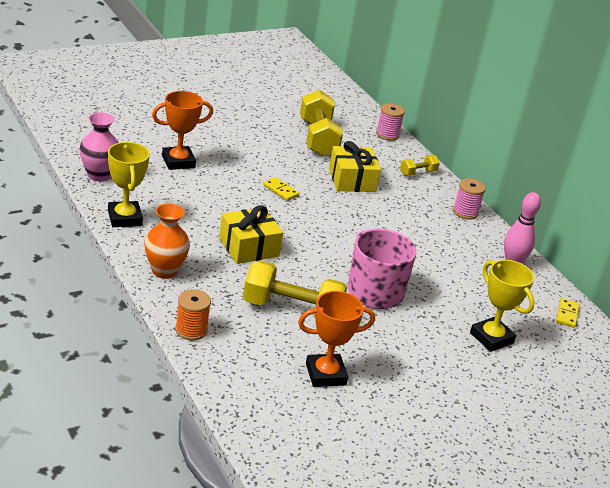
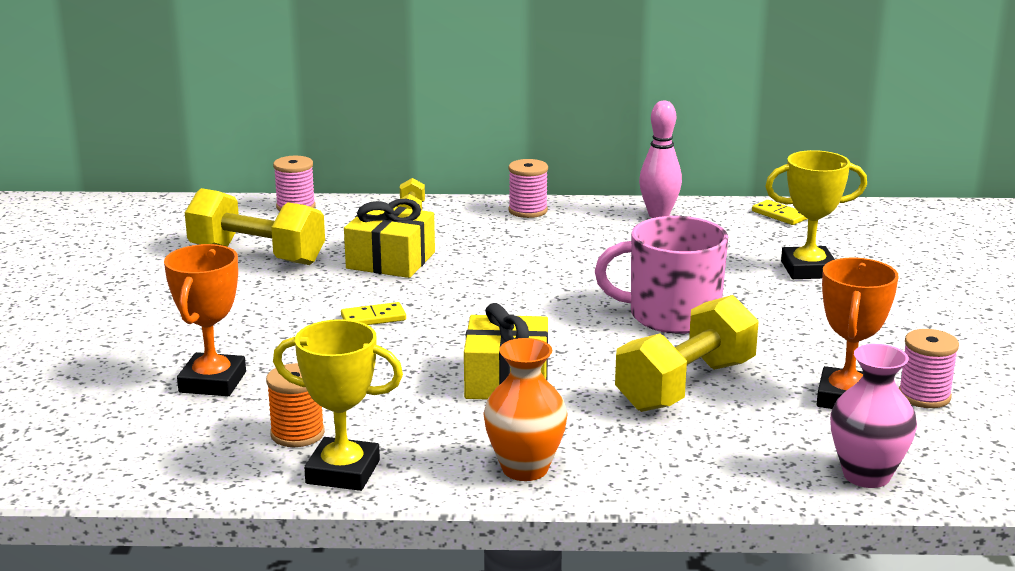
camera: 55 degrees left, 10 degrees down
(99, 175) = (183, 468): pink vase -> pink vase (866, 475)
(191, 330) = (697, 481): orange spool -> orange spool (297, 434)
(354, 407) = (924, 396): none -> pink spool

